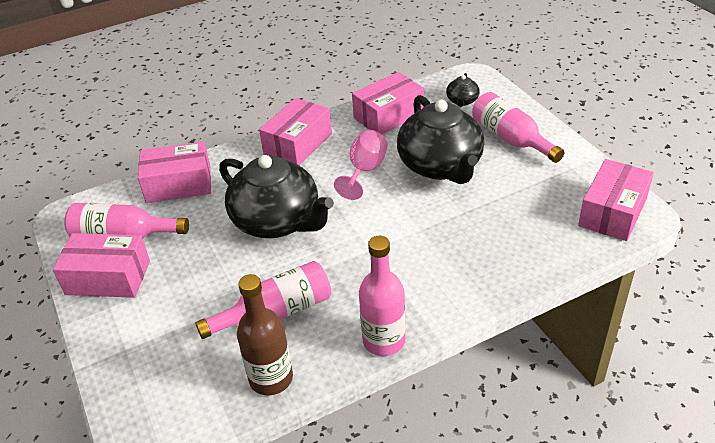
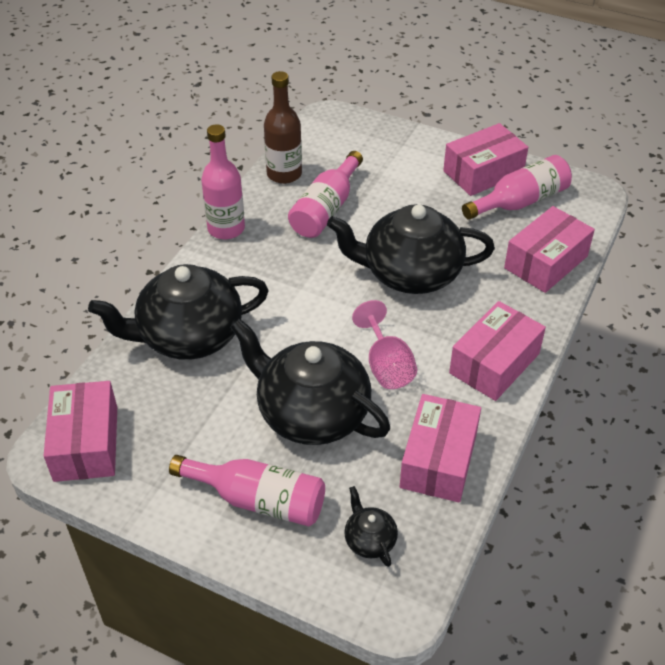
camera: 140 degrees right, 5 degrees up
(298, 144) = (494, 363): pink box -> pink box turned 45 degrees clockwise
(490, 253) = (188, 336): none -> black teapot

